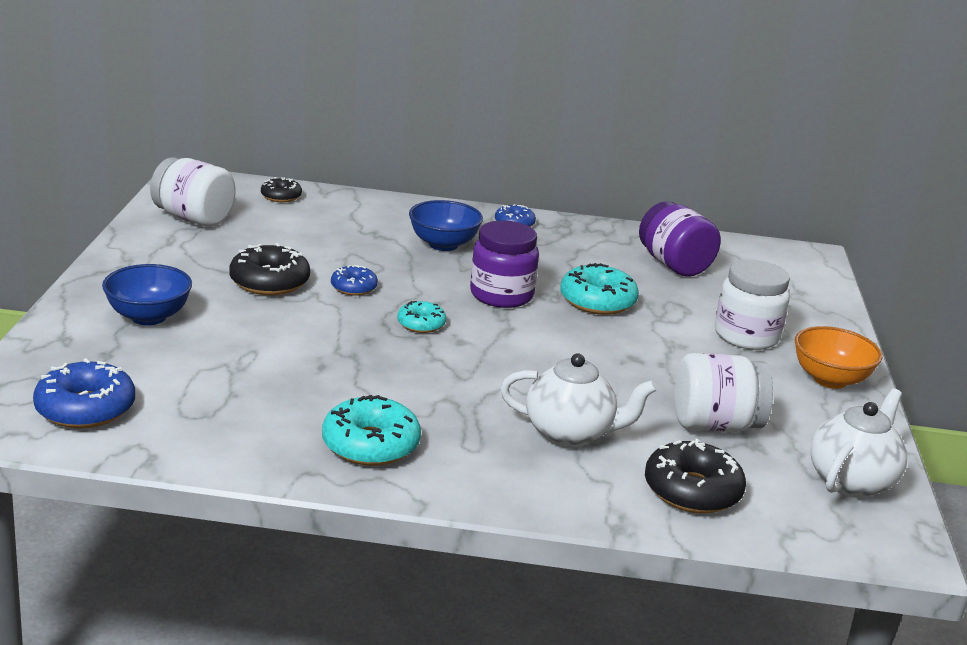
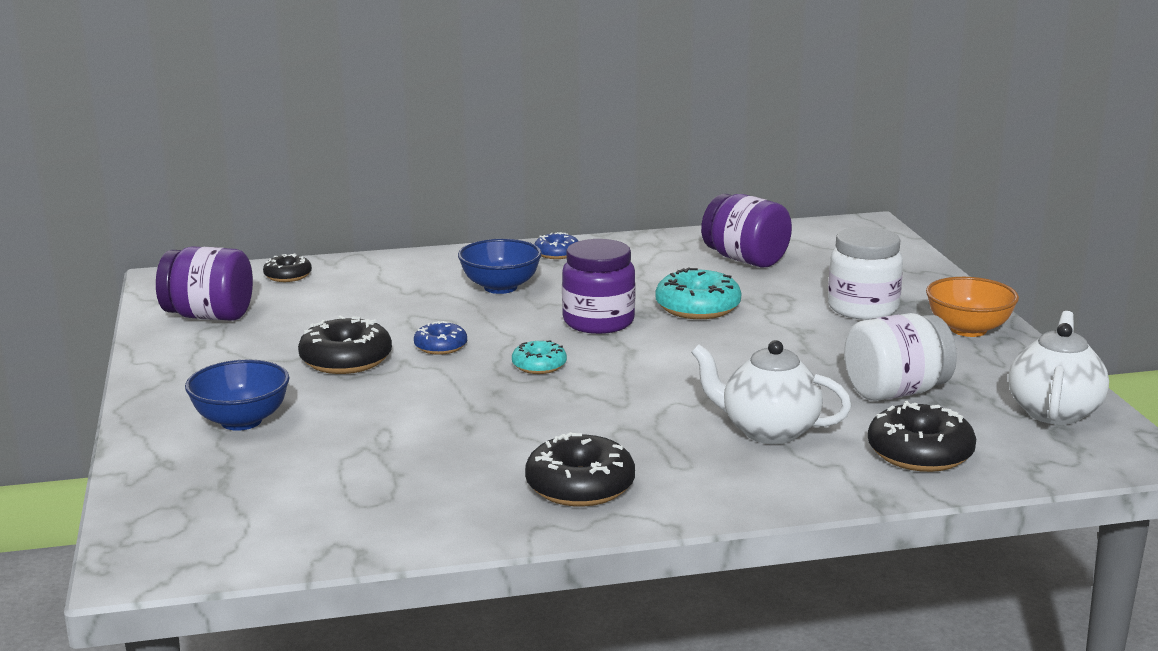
camera: 15 degrees left, 5 degrees down
(85, 408) = (248, 523): blue donut -> none
(194, 218) = (209, 316): white jar -> purple jar
(370, 444) = (580, 486): turquoise donut -> black donut
(570, 434) = (768, 431): white teapot -> white teapot turned 150 degrees counterclockwise

